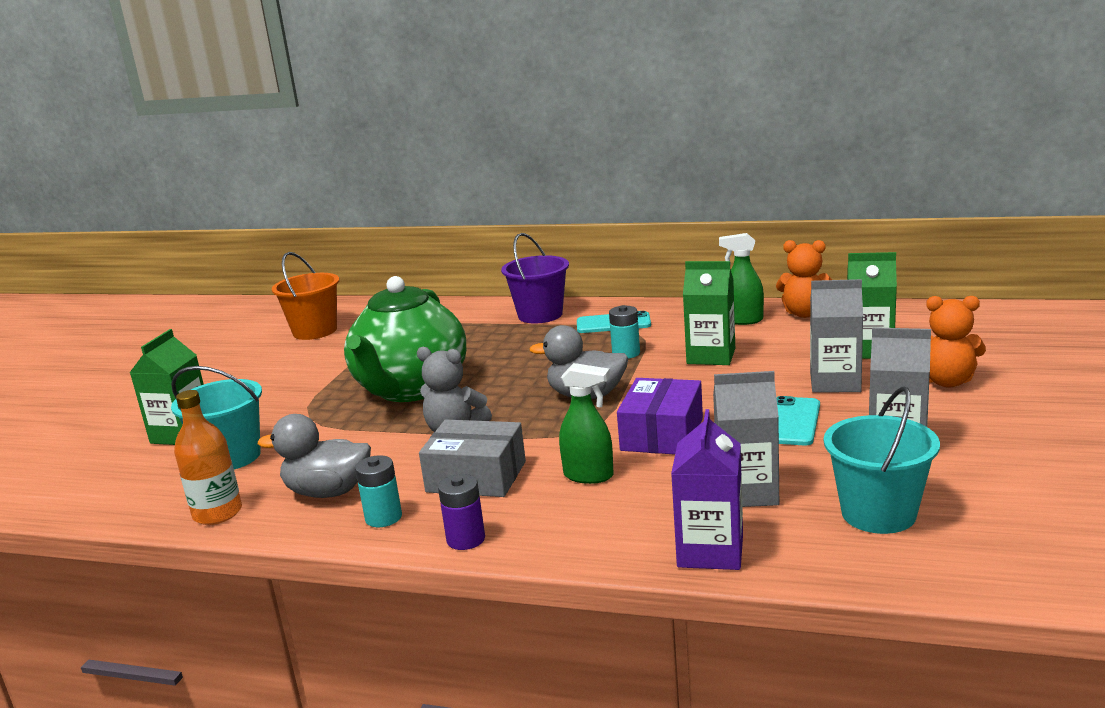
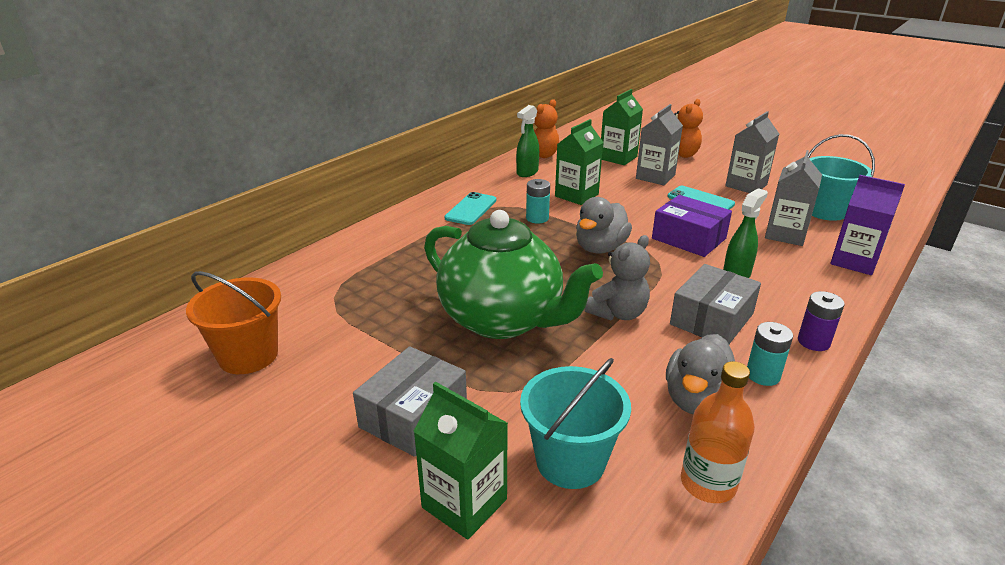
camera: 70 degrees left, 10 degrees up
(267, 395) = (413, 416): none -> grey box
(540, 315) = (407, 230): purple bucket -> none

